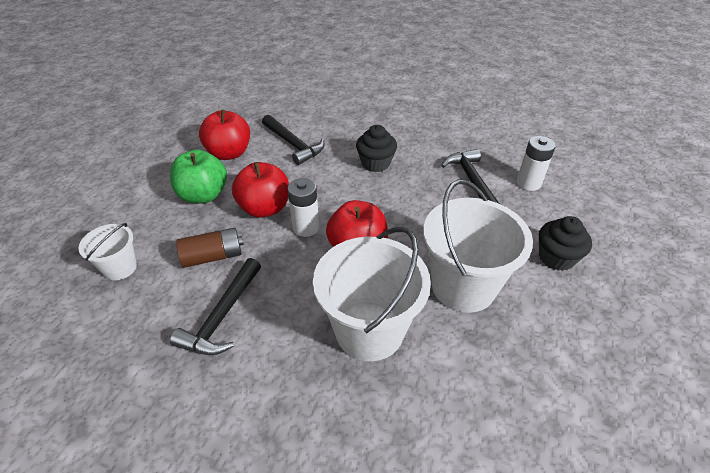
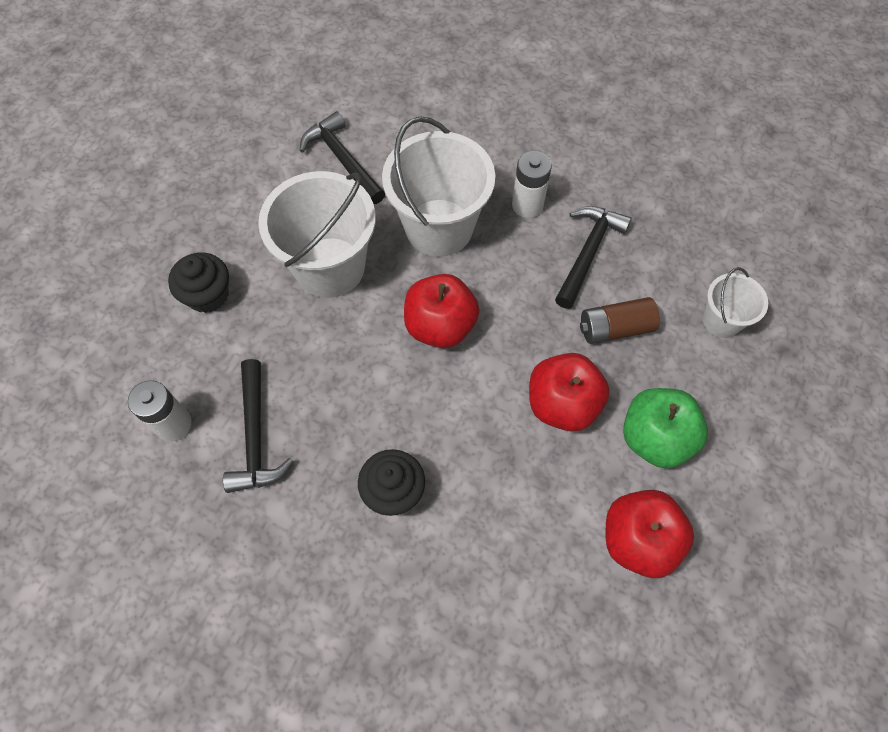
camera: 175 degrees left, 20 degrees up
(293, 144) = (530, 556): black hammer -> black hammer (343, 160)
(306, 227) = (504, 365): white battery -> white battery (527, 205)

